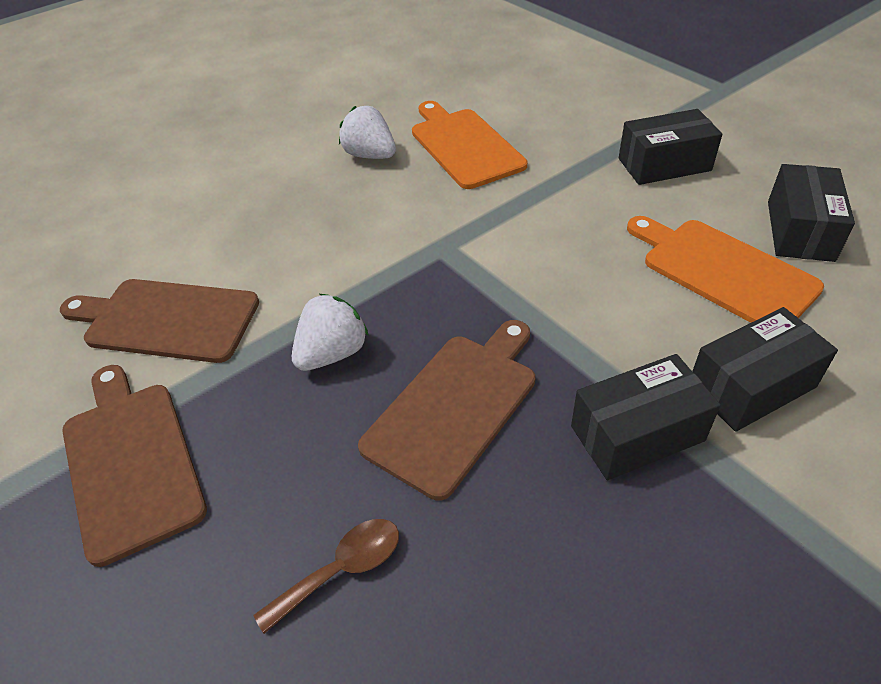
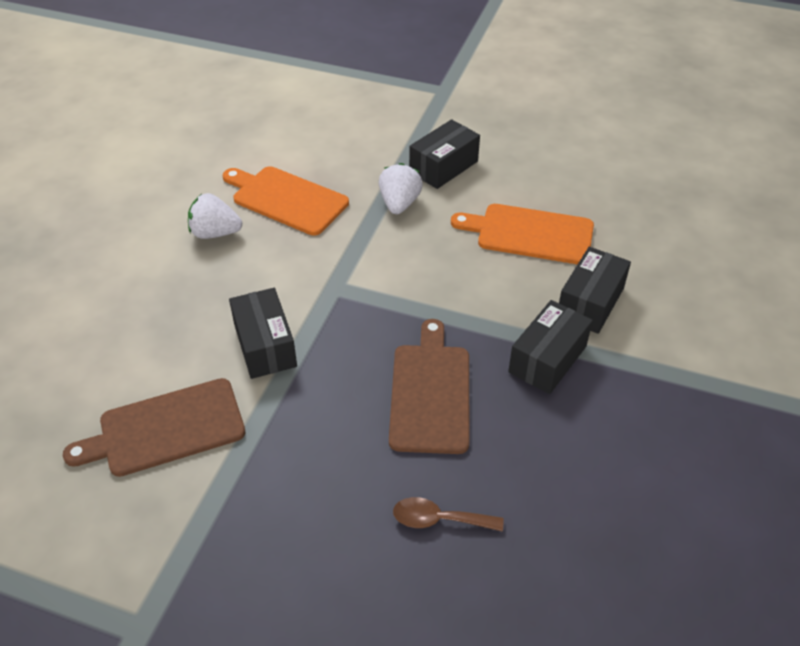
camera: 35 degrees left, 0 degrees up
(130, 461) = (237, 533): brown cutting board -> none
(332, 353) = (319, 396): white strawberry -> white strawberry (399, 204)
(342, 570) = (439, 519): brown spoon -> brown spoon turned 105 degrees counterclockwise
(800, 230) = (557, 188): black box -> black box (265, 345)

